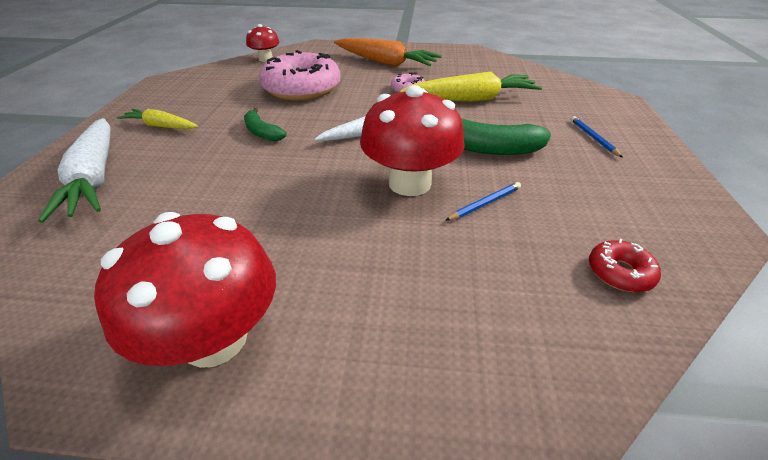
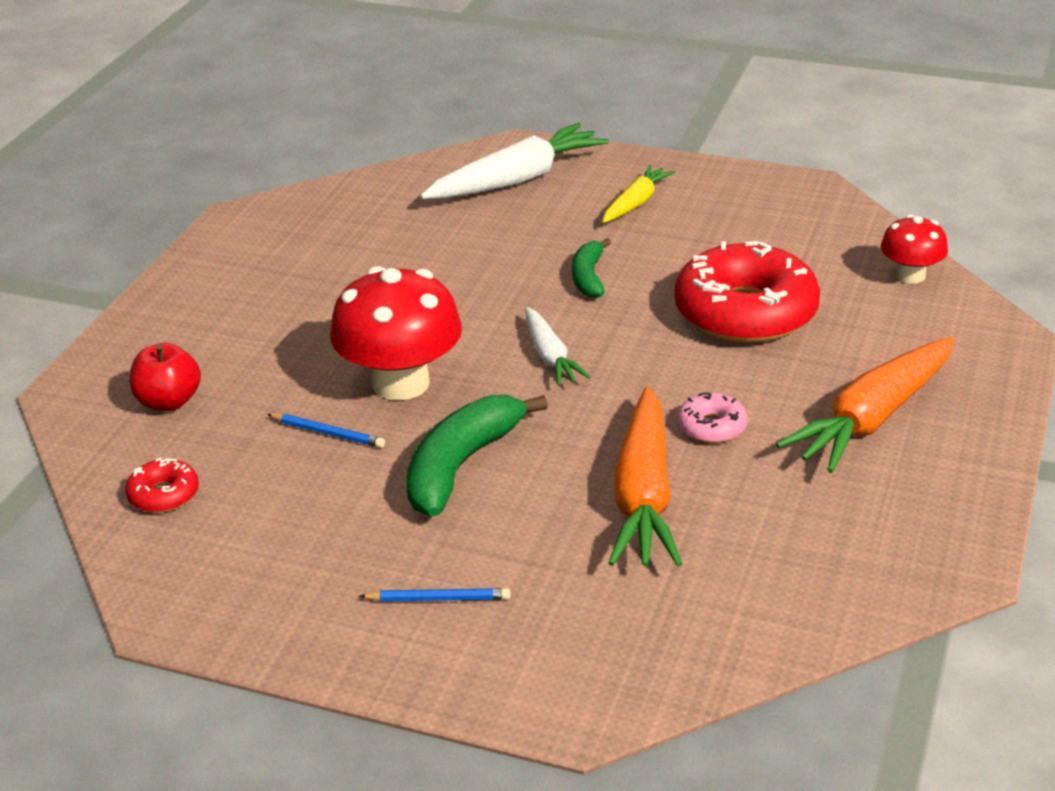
camera: 105 degrees right, 5 degrees down
(94, 178) = (517, 180): white carrot -> white carrot turned 150 degrees clockwise
(214, 338) = (242, 264): red mushroom -> none
(262, 132) = (589, 277): green banana -> green banana turned 60 degrees counterclockwise
(302, 88) = (745, 312): pink donut -> red donut
(471, 99) = (643, 496): yellow carrot -> orange carrot
(485, 203) = (328, 433): blue pencil -> blue pencil turned 45 degrees counterclockwise
(499, 315) = (169, 401): none -> red apple

